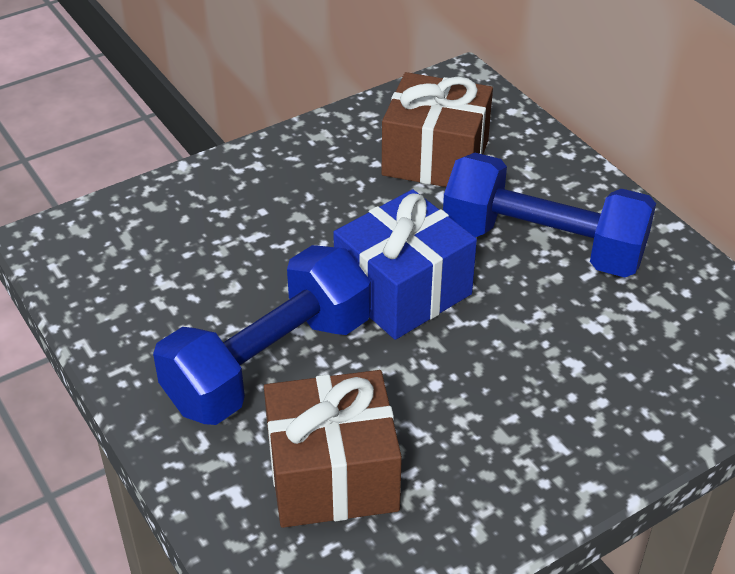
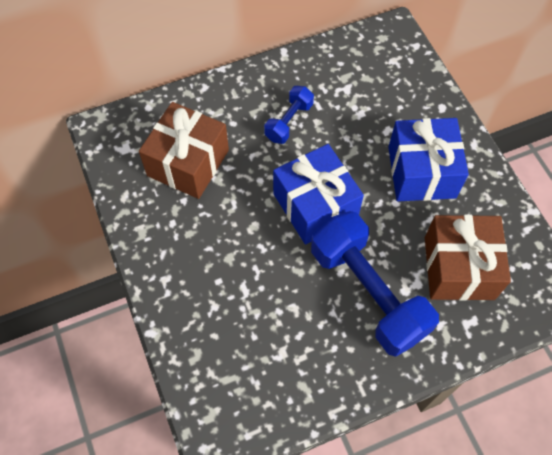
camera: 80 degrees left, 20 degrees up
(505, 413) = (421, 172): none -> blue gift
(543, 245) = (289, 122): blue dumbbell -> blue dumbbell, size x0.49

